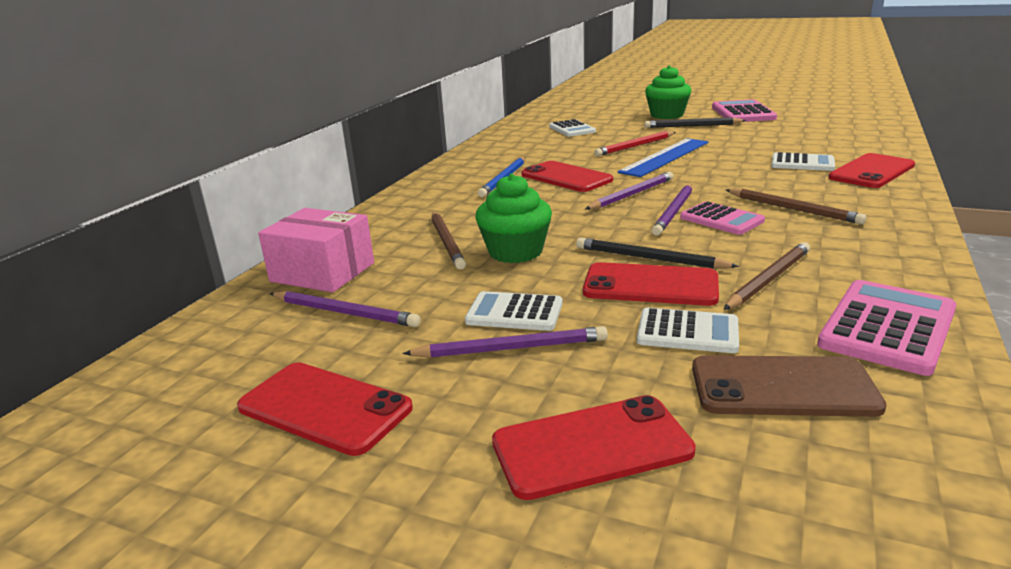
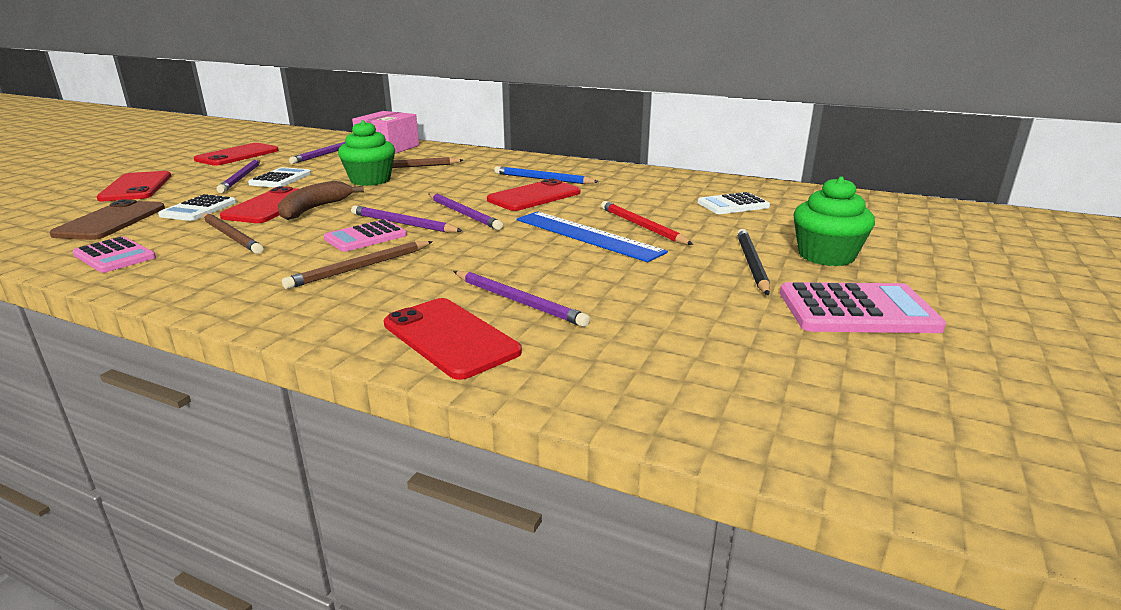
camera: 90 degrees right, 0 degrees up
(649, 258) = (314, 209): black pencil -> brown banana
(802, 163) = (519, 301): white calculator -> purple pencil
(887, 327) = (114, 256): pink calculator -> pink calculator, size x0.66

